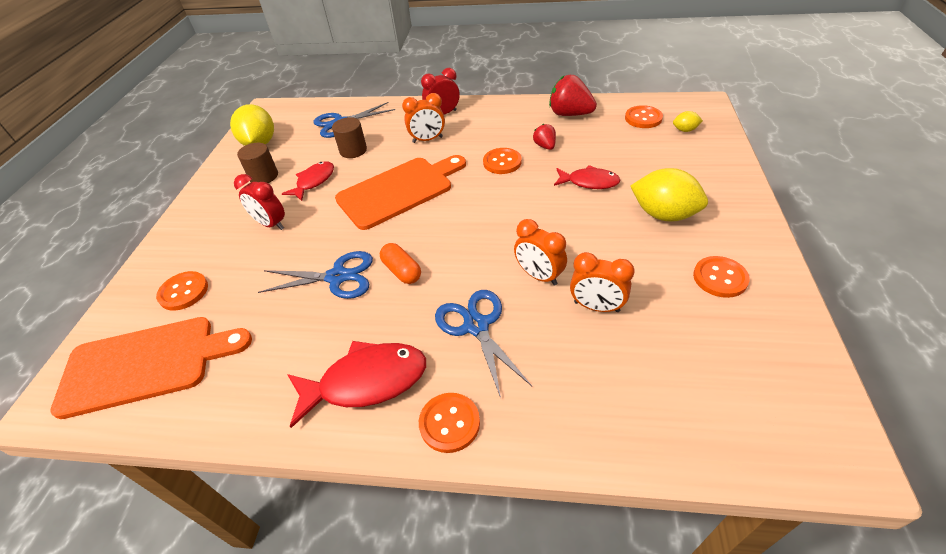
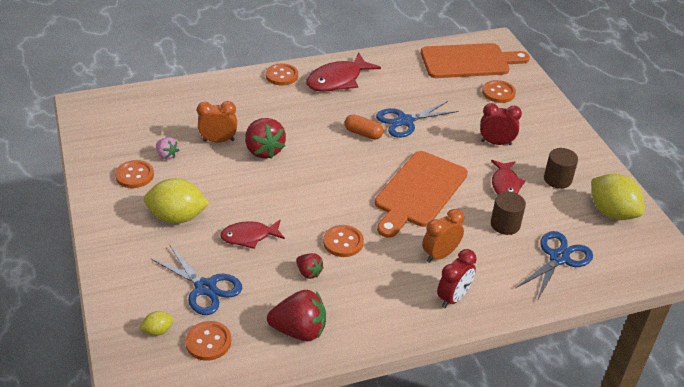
camera: 150 degrees right, 5 degrees down
(146, 364) = (469, 61): orange cutting board -> orange cutting board turned 150 degrees counterclockwise
(476, 326) = (291, 115): blue scissors -> blue scissors (205, 288)
(539, 276) = (264, 150): orange clock -> red strawberry
(674, 299) = (167, 155): none -> pink strawberry

